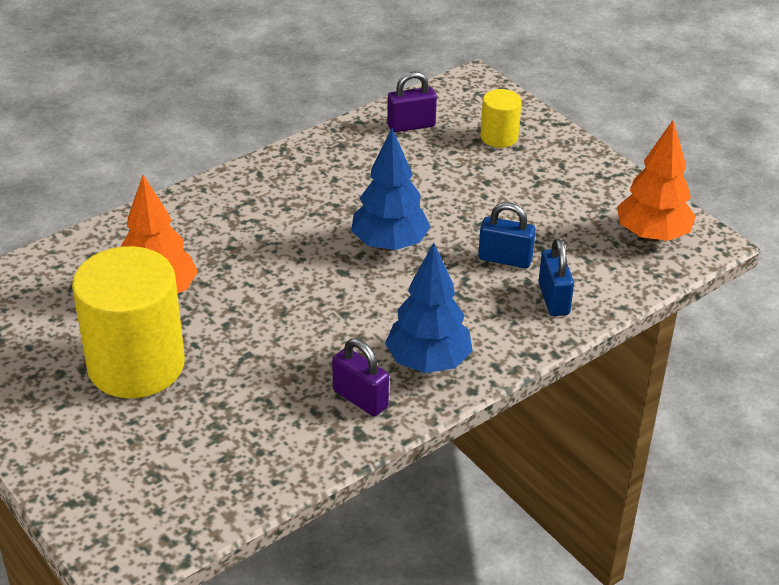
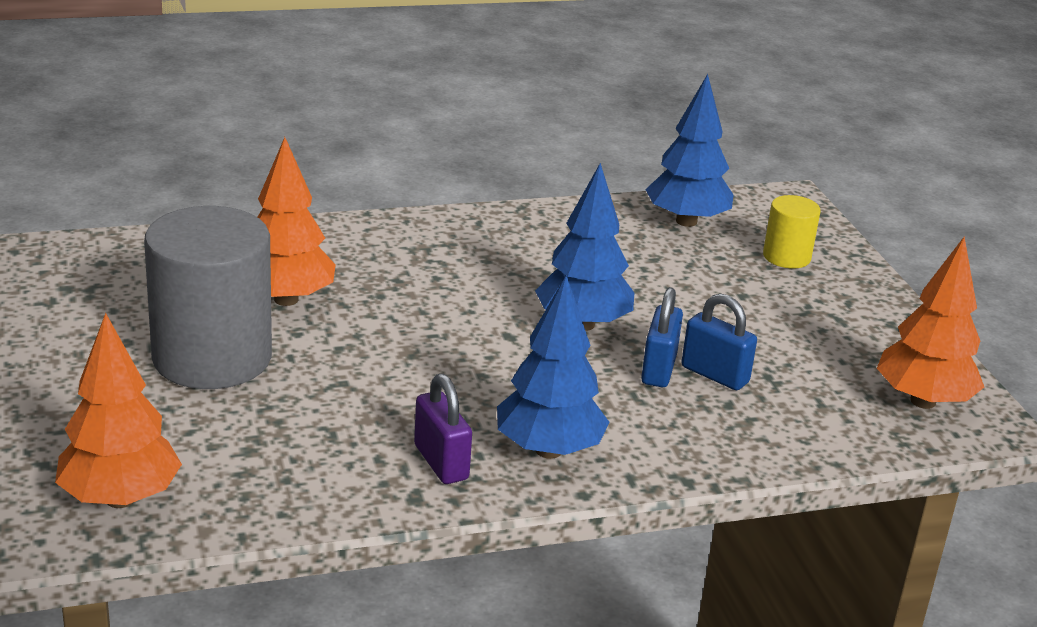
camera: 20 degrees right, 10 degrees down
(136, 365) = (212, 358): yellow cylinder -> grey cylinder
(150, 511) = (120, 498): none -> orange tree
(411, 125) = (686, 221): purple padlock -> blue tree
(553, 299) = (750, 431): blue padlock -> blue padlock (658, 369)

